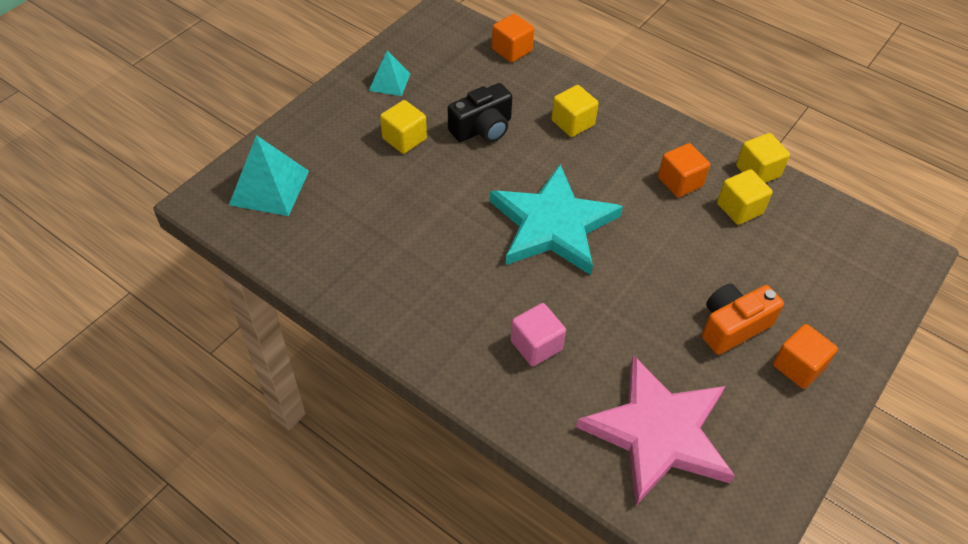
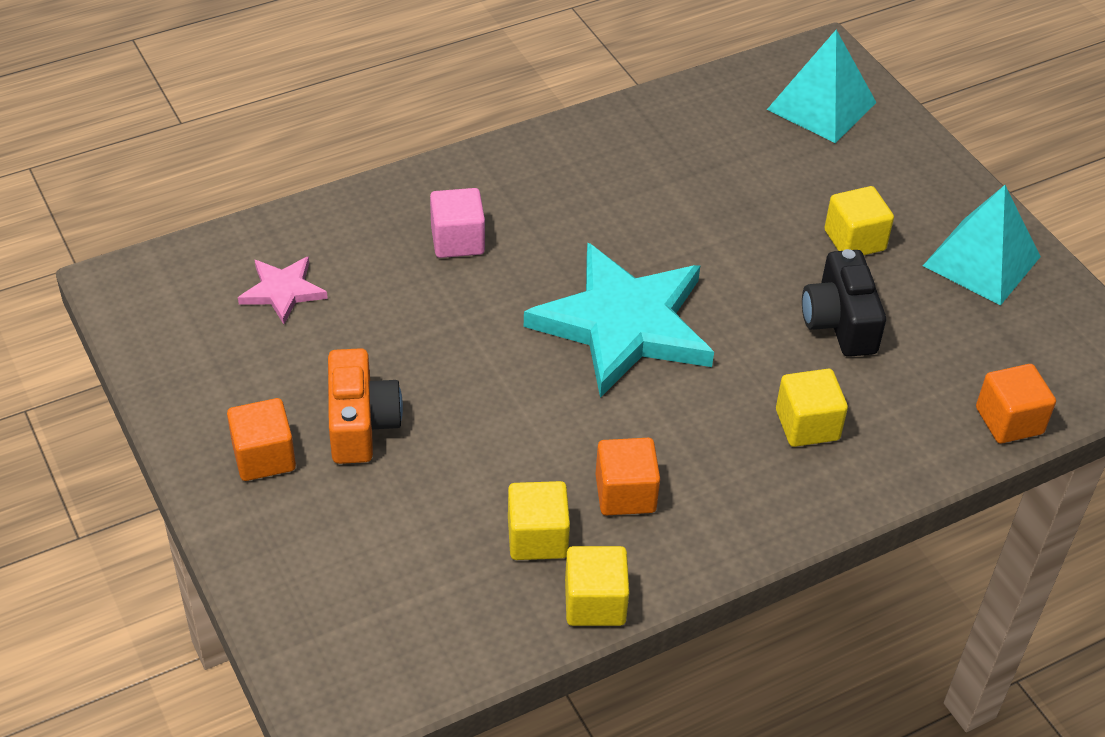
camera: 115 degrees right, 5 degrees down
(389, 82) = (981, 261): turquoise pyramid -> turquoise pyramid, size x1.65
(658, 433) = (283, 291): pink star -> pink star, size x0.46

